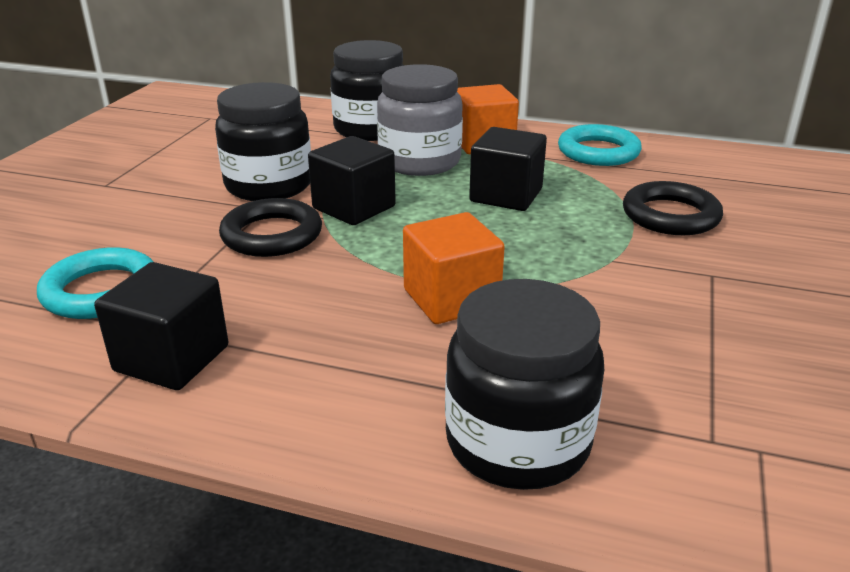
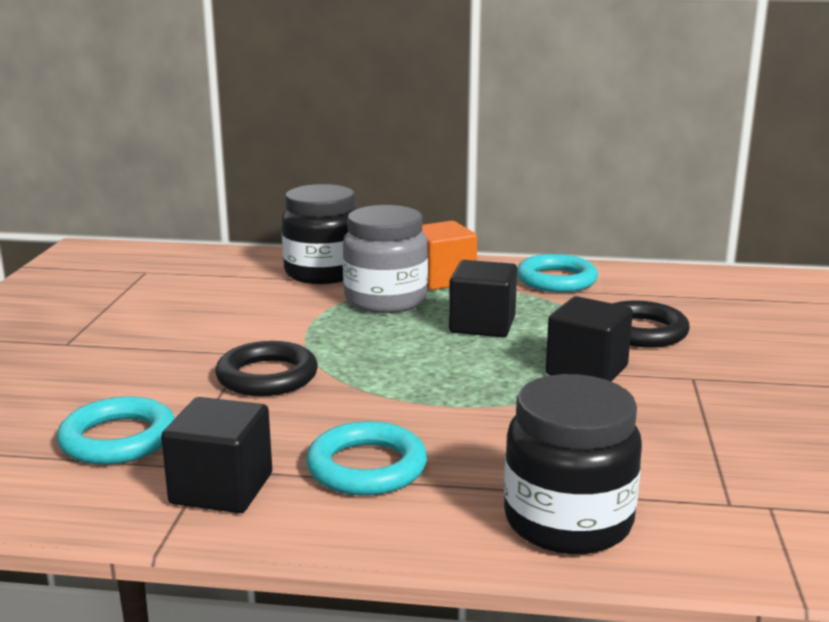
camera: 10 degrees left, 10 degrees down
(269, 185) = (242, 332): black jar -> none
(327, 349) = (367, 467): none -> turquoise ring
(354, 207) = (338, 346): black cube -> black cube (586, 370)
(451, 299) = (465, 416): orange cube -> none

